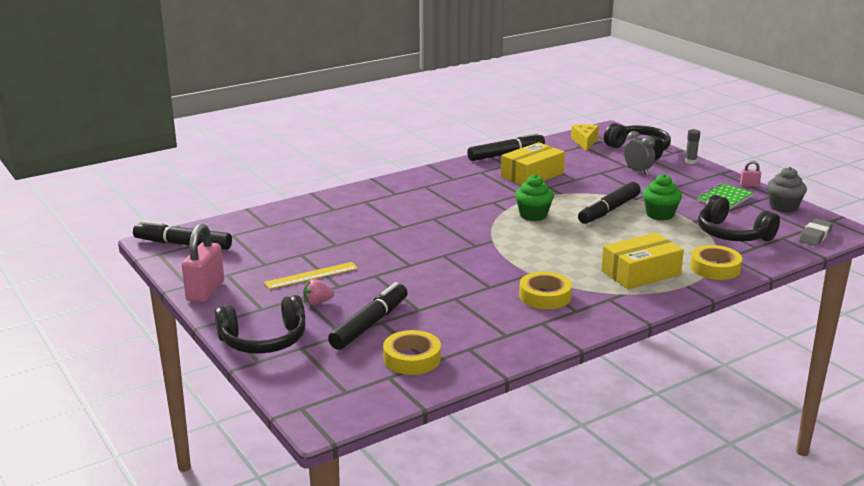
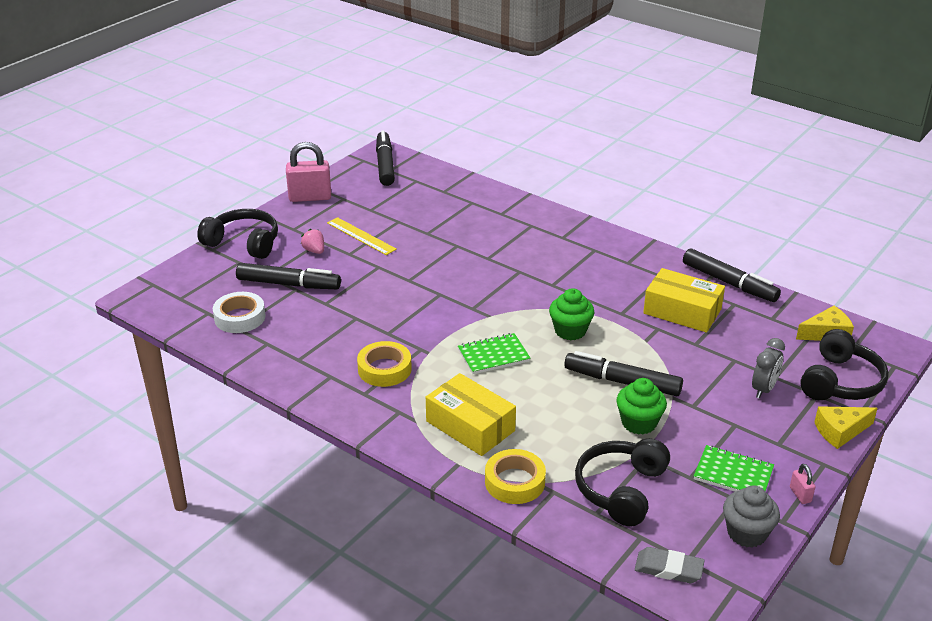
camera: 70 degrees right, 10 degrees up
(264, 340) = (243, 243): black headphones -> black headphones turned 150 degrees clockwise
(412, 358) = (240, 317): yellow tape -> white tape
(550, 248) = (493, 356): none -> green notebook
(690, 162) = (840, 431): grey glue stick -> yellow cheese

